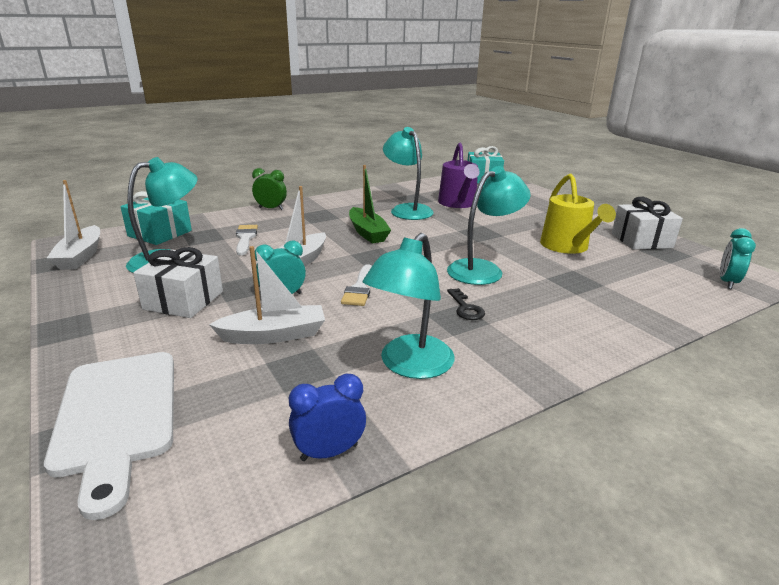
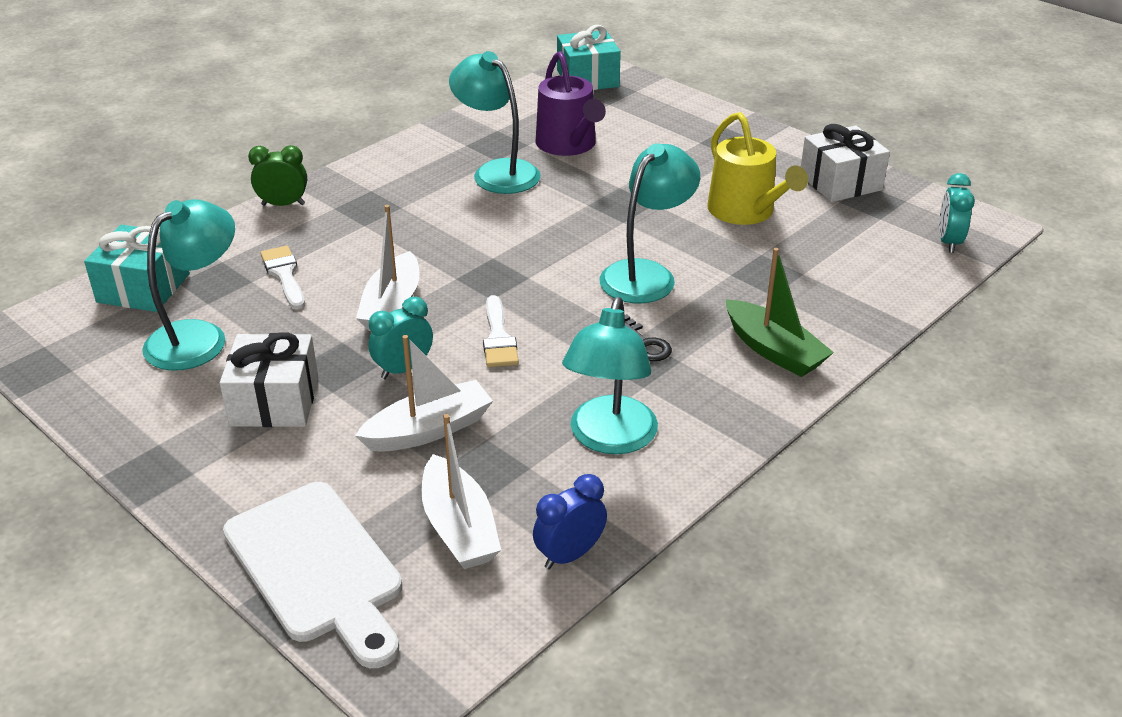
camera: 15 degrees left, 10 degrees up
(81, 256) = (58, 354): white boat -> white boat (459, 527)
(367, 233) = (460, 232): green boat -> green boat (773, 350)

